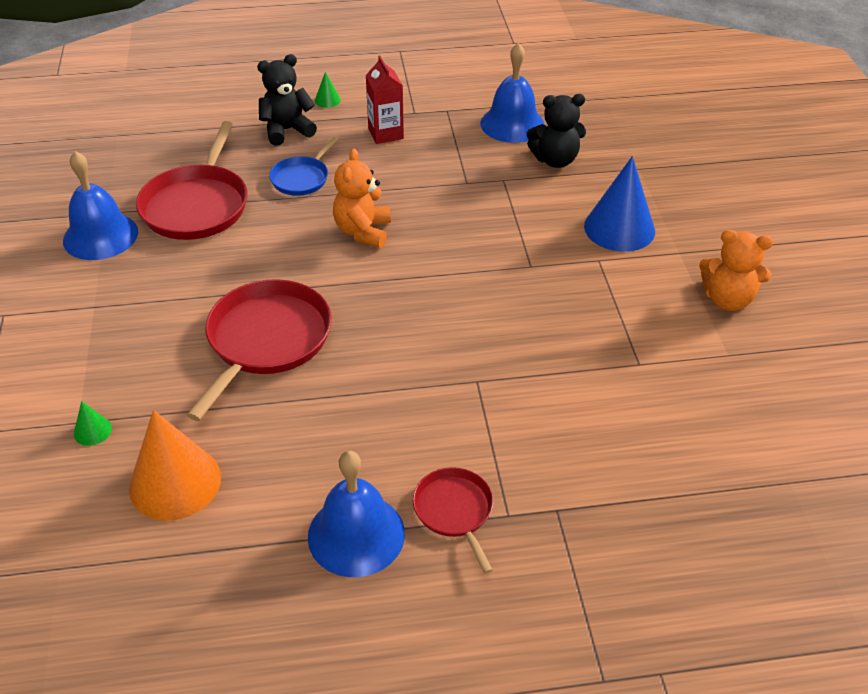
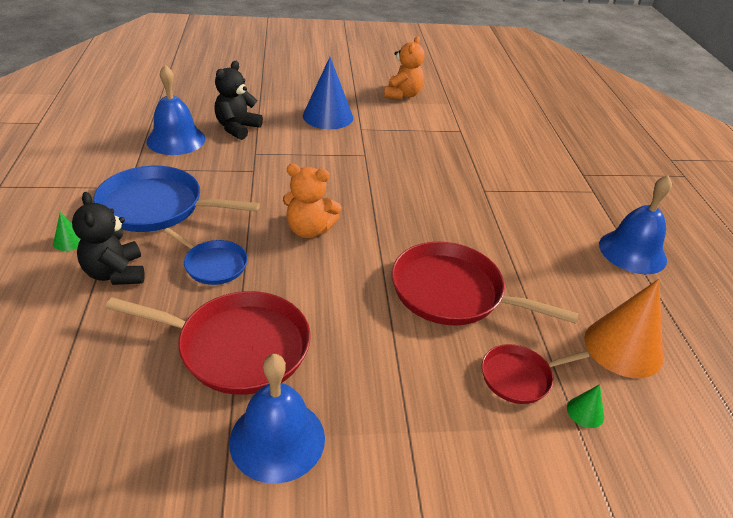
camera: 90 degrees left, 5 degrees down
(386, 133) = (157, 206): red carton -> blue pan
(455, 511) = (598, 210): red pan -> red pan (519, 377)
(555, 160) = (237, 128): black teddy bear -> black teddy bear turned 150 degrees counterclockwise

